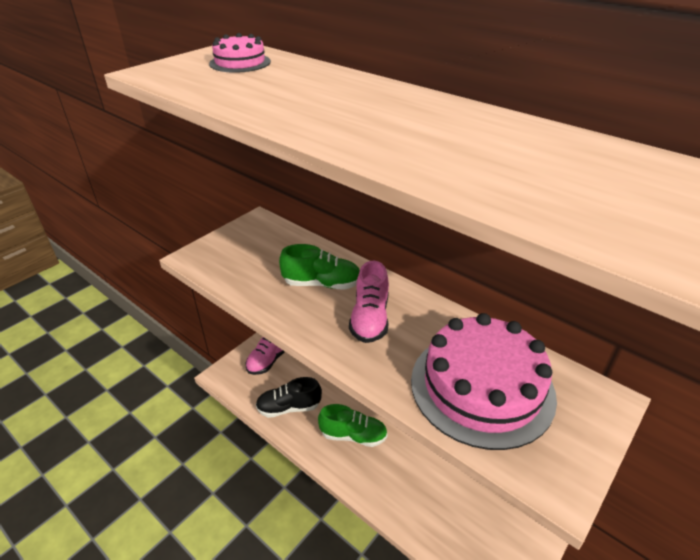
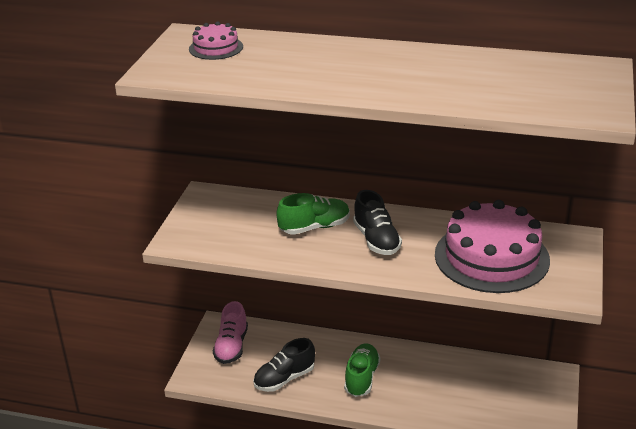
camera: 25 degrees left, 5 degrees down
(353, 435) = (362, 378): green shoe -> green shoe turned 60 degrees counterclockwise
(370, 318) = (376, 240): pink shoe -> black shoe

